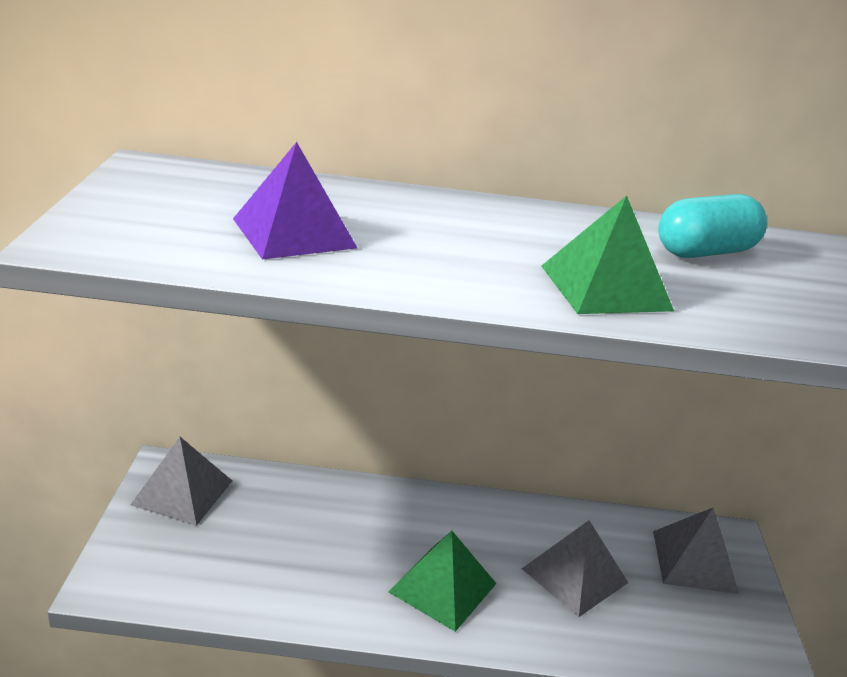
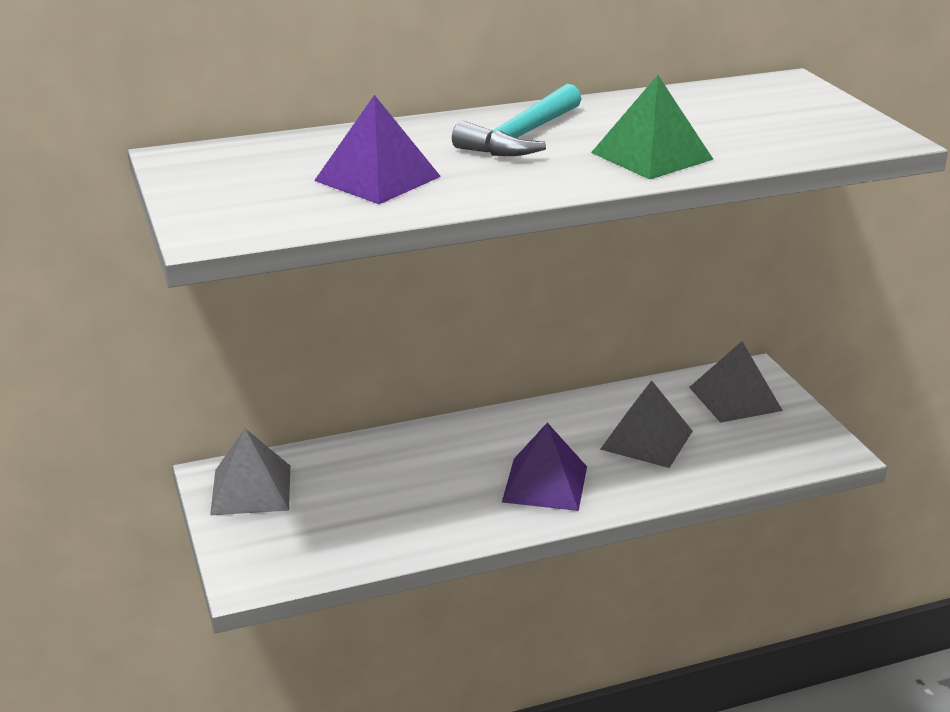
camera: 20 degrees left, 0 degrees up
(443, 587) = (545, 484): green pyramid -> purple pyramid
(485, 230) = (522, 137): none -> turquoise hammer
(705, 252) = (699, 110): turquoise capsule -> none

